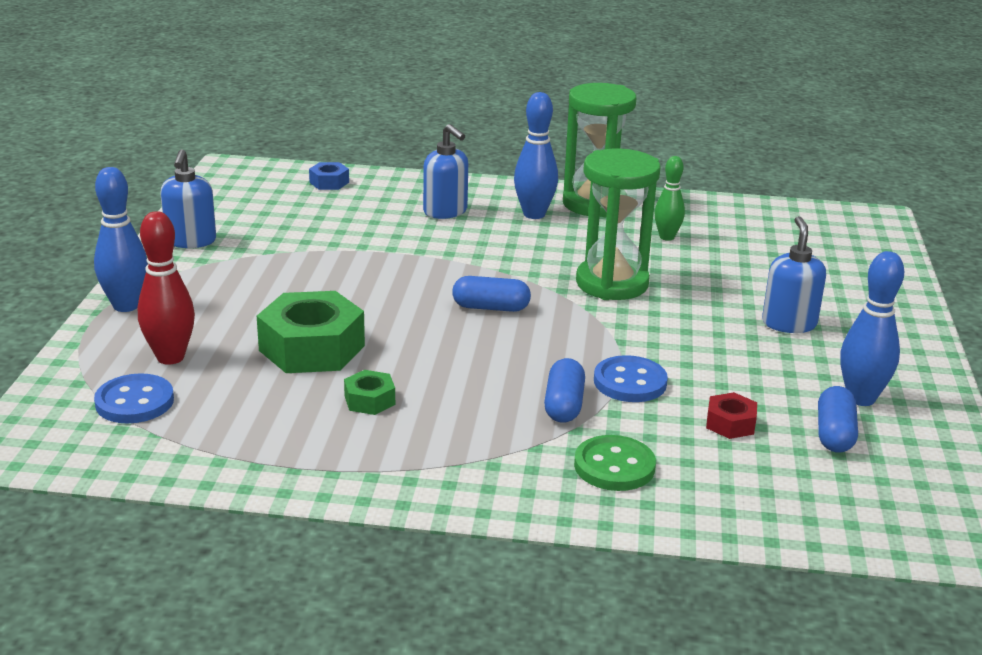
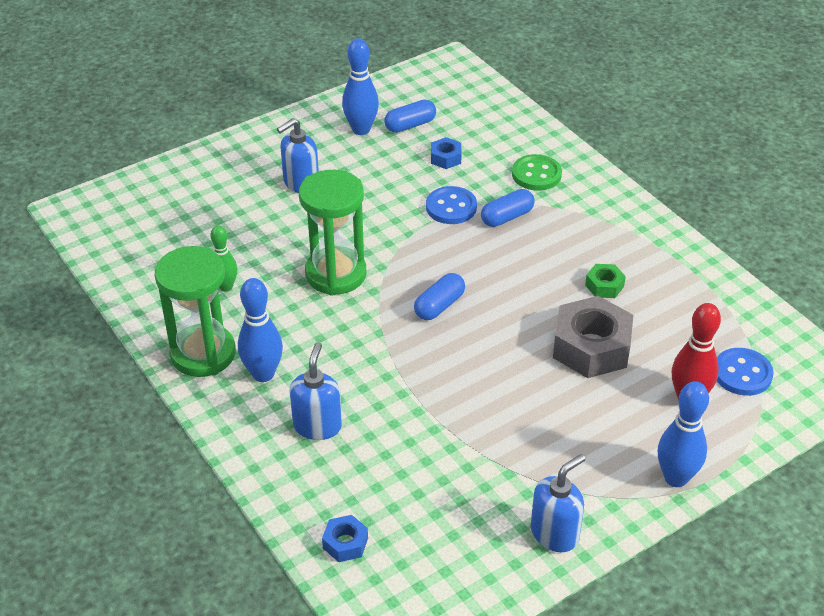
camera: 130 degrees left, 15 degrees up
(312, 348) = (591, 347): green nut -> grey nut
(490, 308) = (439, 306): blue capsule -> blue capsule turned 75 degrees clockwise
(730, 423) = (446, 158): red nut -> blue nut

